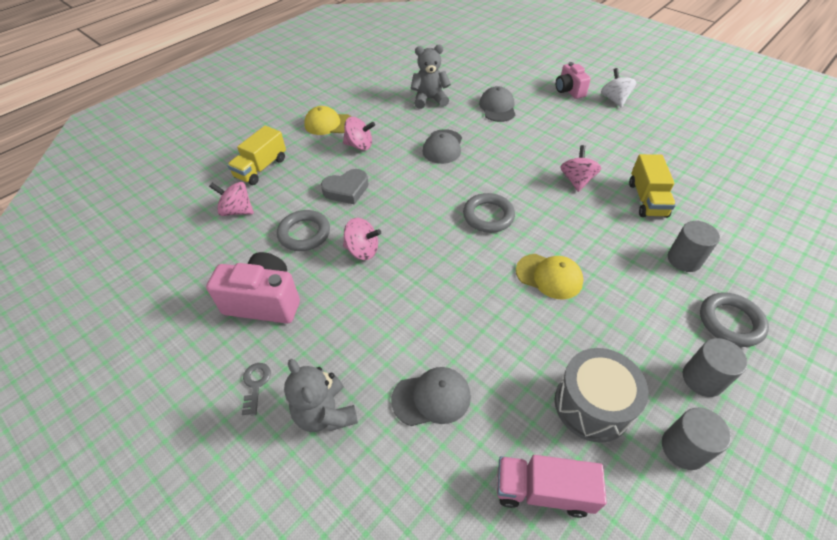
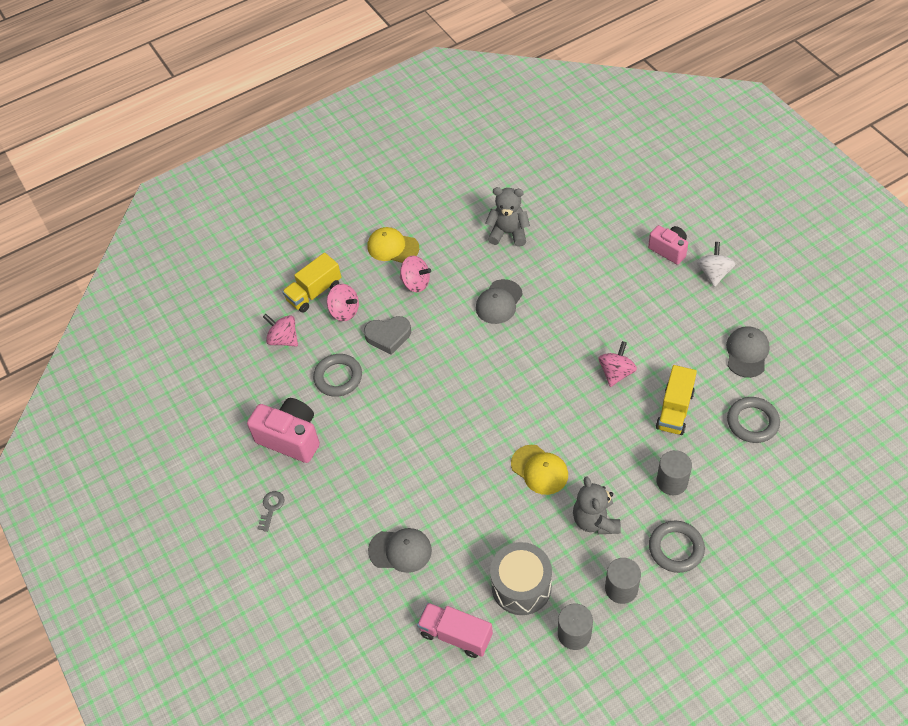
camera: 20 degrees right, 5 degrees up
(325, 413) = (318, 542): grey teddy bear -> grey teddy bear (595, 520)
(362, 250) = (384, 406): pink spinning top -> pink spinning top (344, 311)
(488, 216) = (511, 395): grey ring -> grey ring (752, 422)
(497, 107) = (578, 259): grey cap -> grey cap (747, 353)
(569, 91) = (669, 250): pink camera -> pink camera turned 135 degrees clockwise

